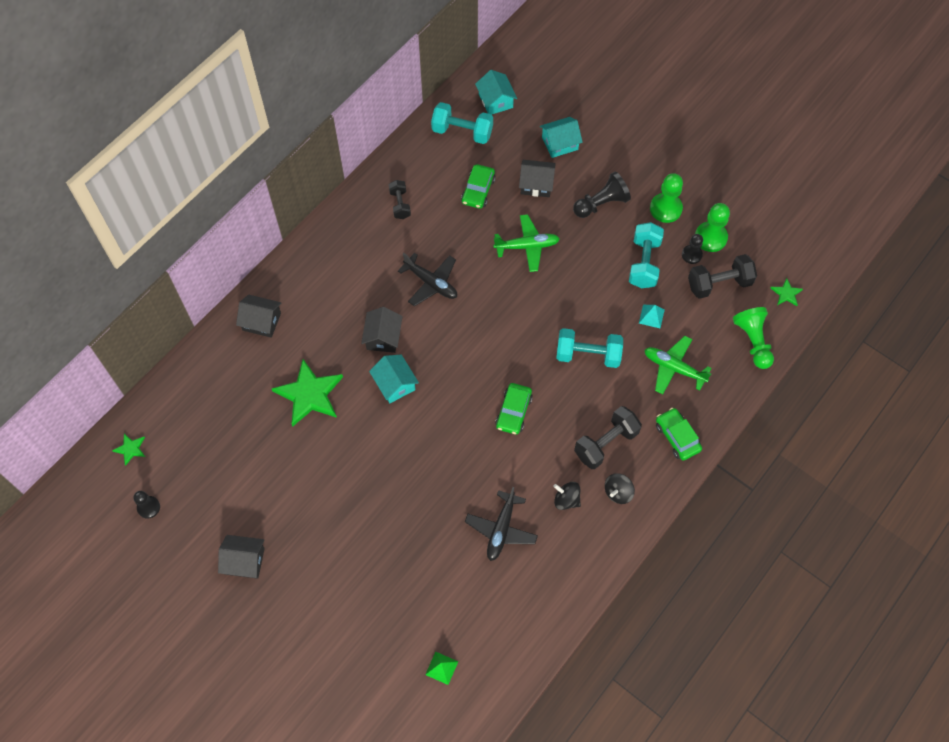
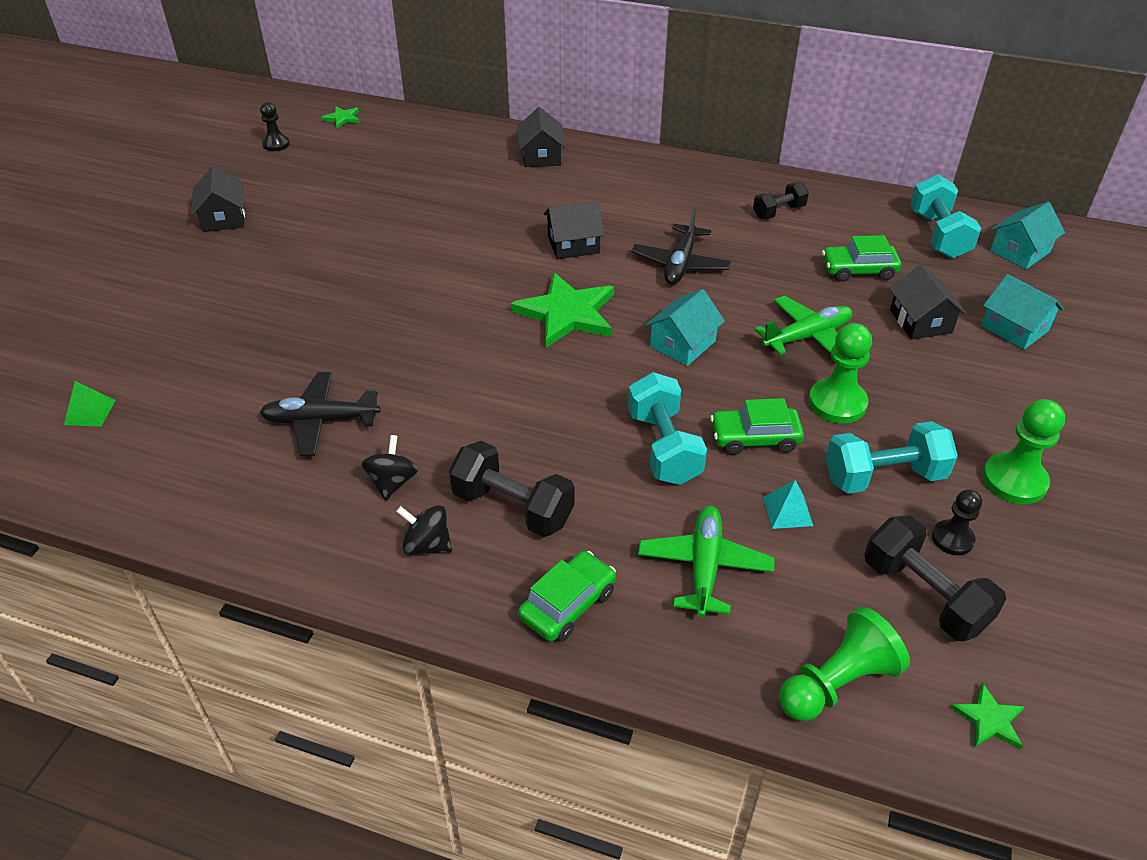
camera: 70 degrees right, 20 degrees down
(309, 394) = (462, 210): green star -> green star (567, 313)
(395, 384) = (510, 270): turquoise house -> turquoise house (682, 344)
(513, 412) = (520, 388): green car -> green car (754, 438)
(527, 246) = (807, 337): green plane -> green plane turned 90 degrees counterclockwise
(601, 204) = (950, 398): black pawn -> none
(710, 238) = (1011, 559): green pawn -> green pawn (837, 403)

